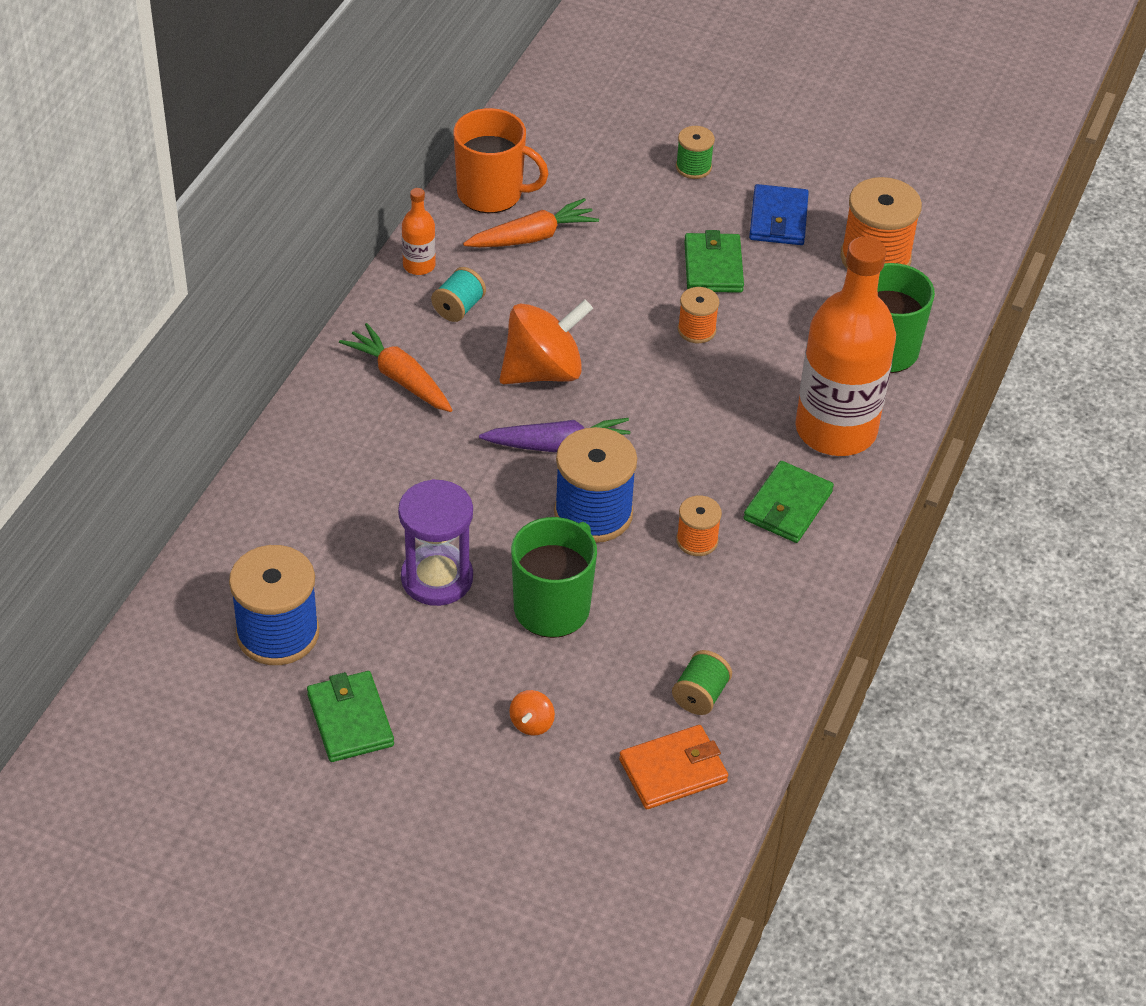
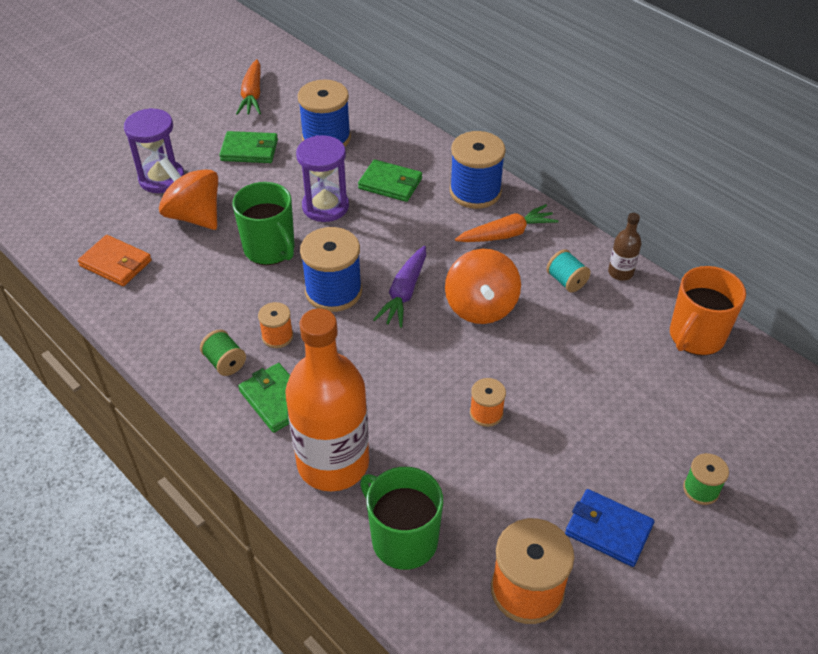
camera: 115 degrees right, 0 degrees up
(328, 428) = (475, 192): none -> blue spool
(419, 265) = (620, 272): orange bottle -> brown bottle
(471, 804) = (162, 179): none -> purple hourglass
(532, 237) = (634, 345): orange carrot -> orange carrot (252, 95)
(532, 723) = (194, 216): orange spinning top -> orange spinning top, size x2.35
(673, 770) = (116, 263): orange wallet -> orange wallet turned 60 degrees counterclockwise
(700, 695) = (156, 294): green spool -> green spool (225, 362)
(713, 267) = (559, 453): green wallet -> green wallet (390, 183)

